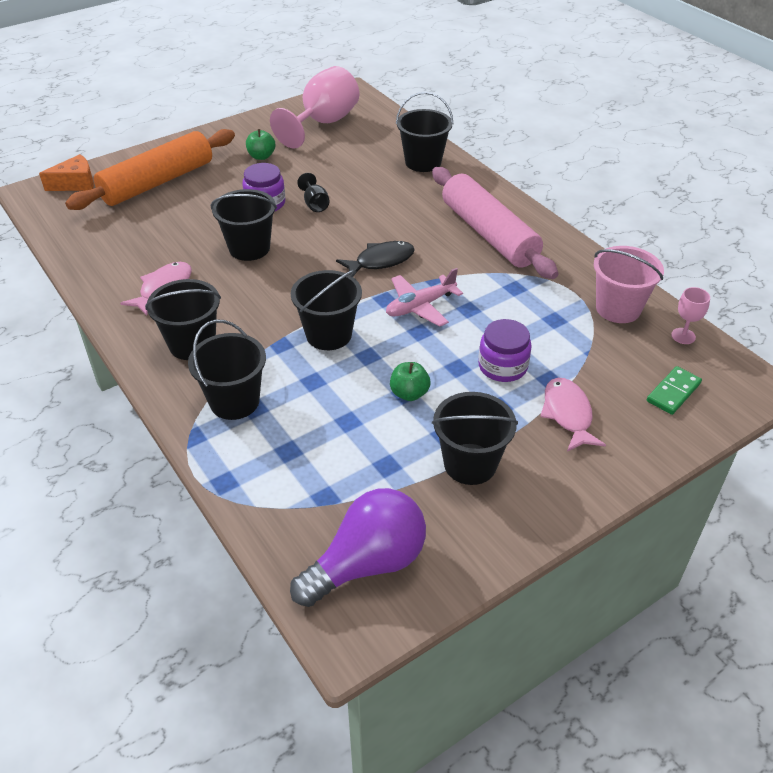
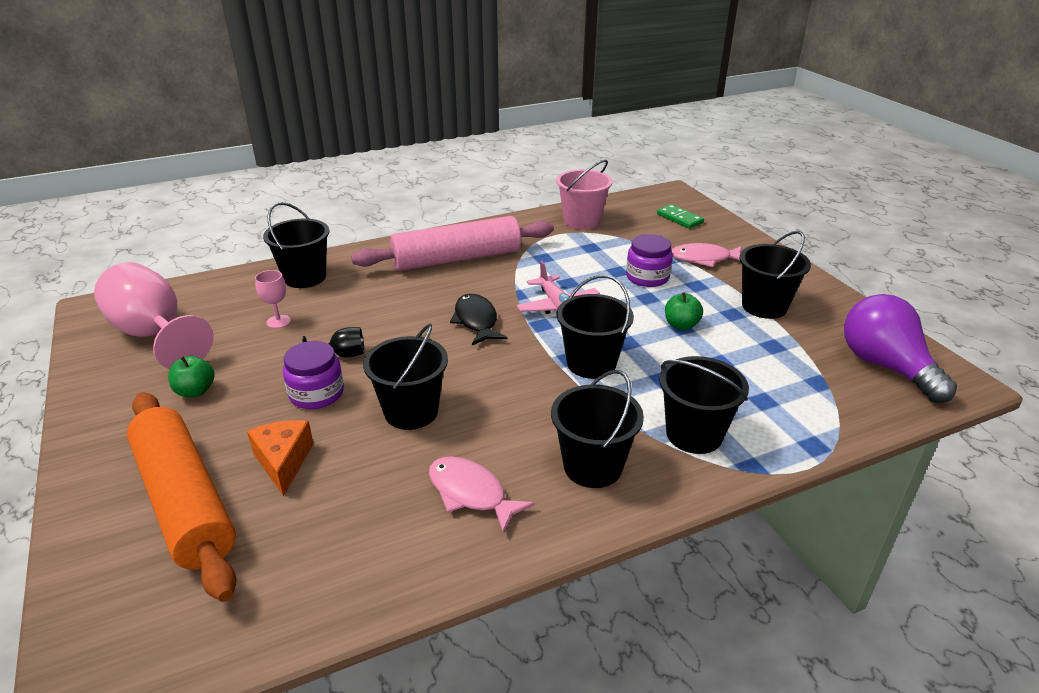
camera: 80 degrees left, 10 degrees down
(76, 184) = (105, 618): orange cheese -> orange cheese (283, 462)
(683, 336) = (618, 205): pink goblet -> pink goblet (278, 321)

